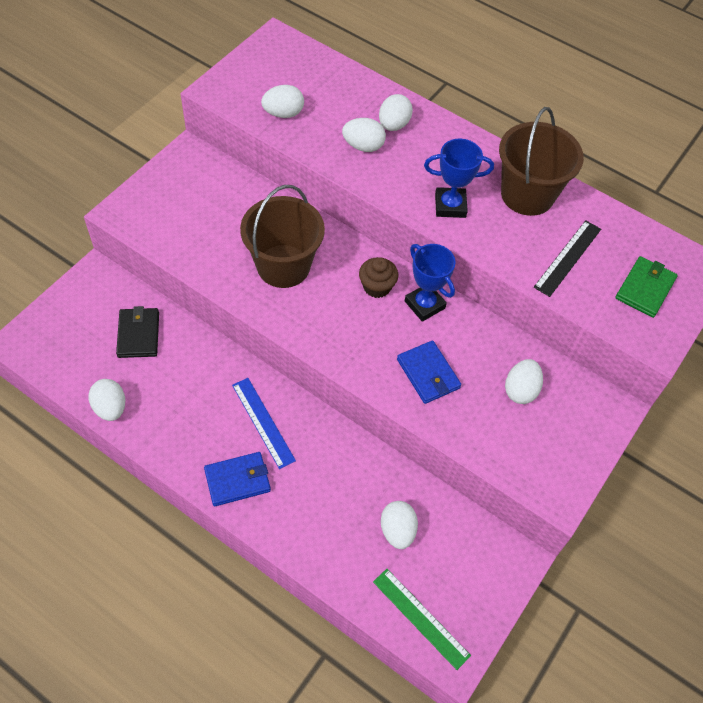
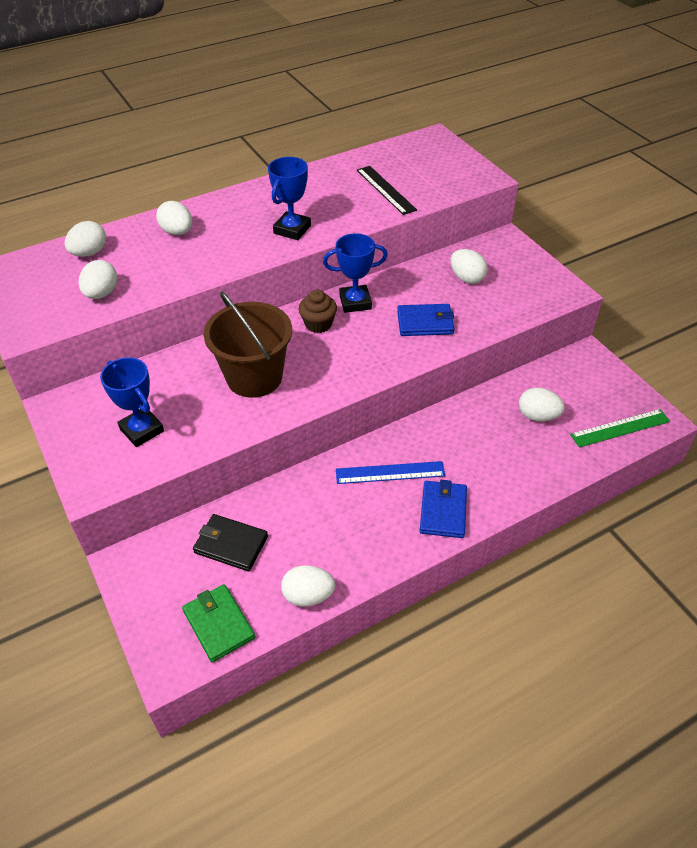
camera: 60 degrees left, 10 degrees down
(188, 217) = (142, 430): none -> blue trophy
(363, 146) = (186, 257): white egg -> white egg (89, 253)
(527, 195) = (311, 188): brown bucket -> none
(645, 289) = (436, 166): green wallet -> green wallet (219, 624)

